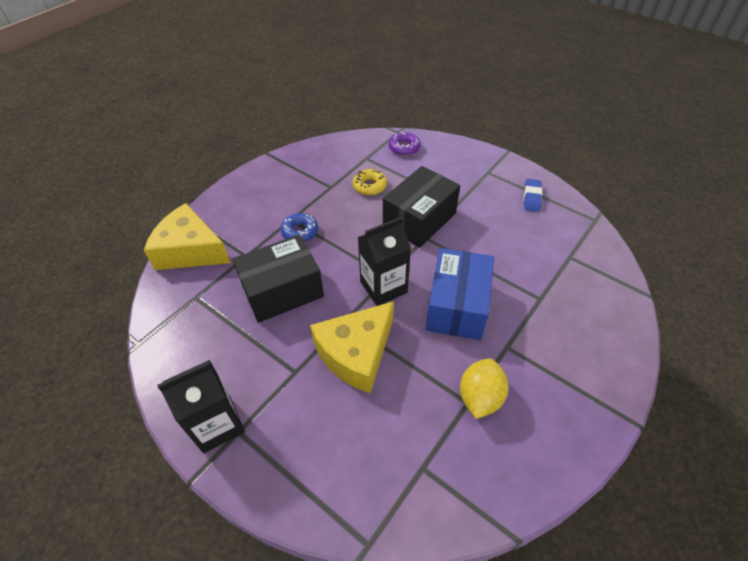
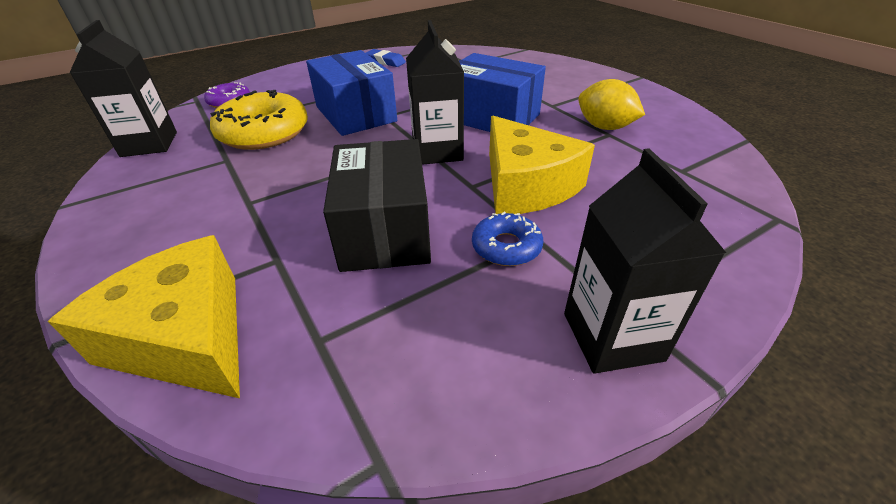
camera: 70 degrees left, 10 degrees down
(190, 250) = (186, 337): yellow cheese -> yellow cheese turned 90 degrees clockwise
(300, 231) = (283, 197): blue donut -> blue donut (506, 247)
(334, 146) = (149, 144): none -> black carton
(369, 186) = (264, 132): yellow donut -> yellow donut, size x1.87
(419, 220) = (355, 114): black box -> blue box

